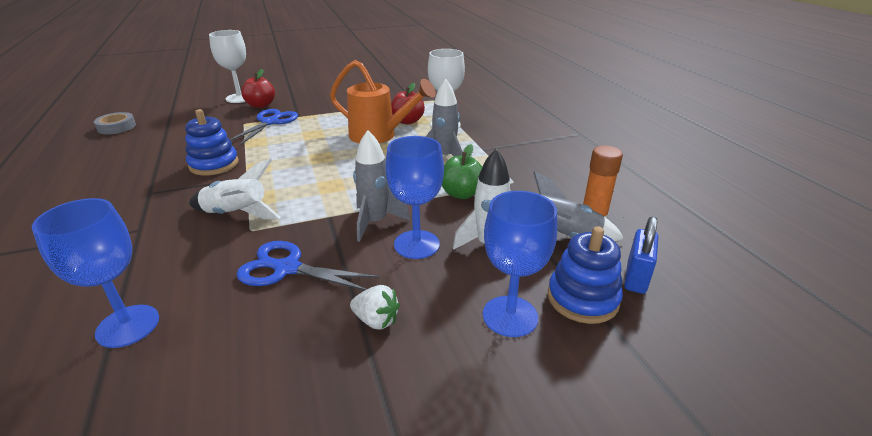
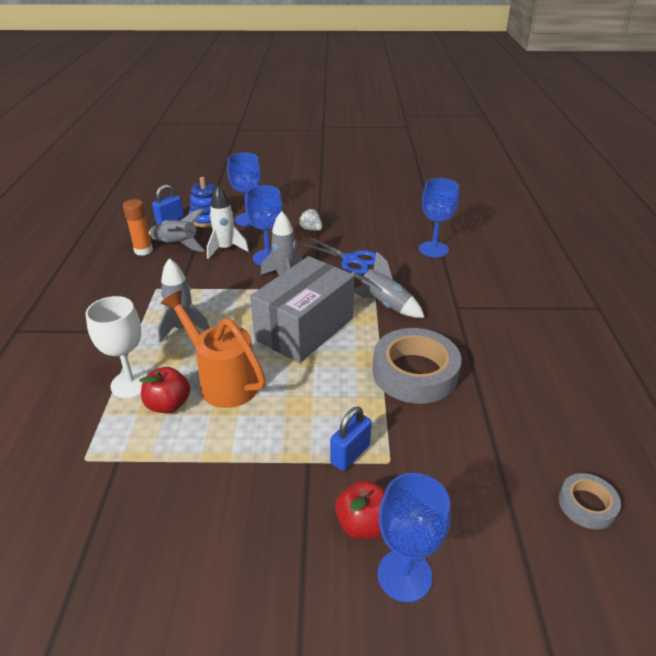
camera: 160 degrees left, 5 degrees up
(214, 164) = (415, 372): blue stacking toy -> grey tape
(236, 214) = (384, 305): white rocket -> grey rocket
(239, 98) = (404, 575): white goblet -> blue goblet
(270, 122) = (350, 454): blue scissors -> blue padlock
(327, 176) = (304, 328): none -> grey box
(461, 194) = (207, 286): green apple -> none

